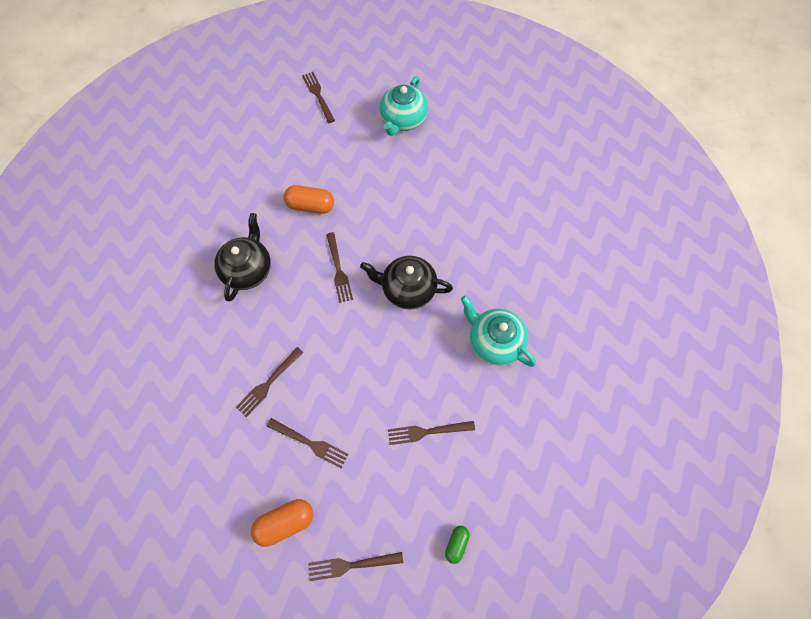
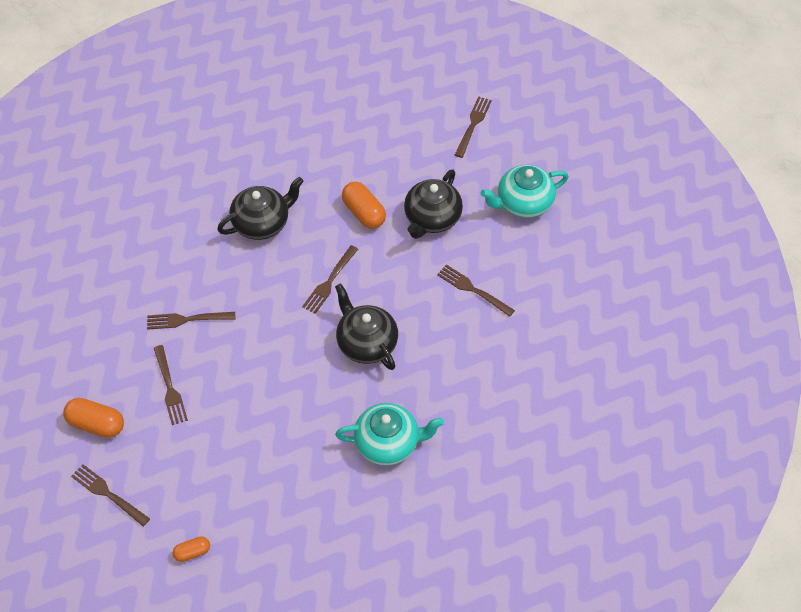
camera: 45 degrees right, 10 degrees down
(358, 174) = (432, 218): none -> black teapot
(427, 432) = (260, 459): brown fork -> brown fork (473, 290)
(456, 544) = (192, 552): green capsule -> orange capsule
(494, 341) = (388, 443): turquoise teapot -> turquoise teapot turned 90 degrees clockwise

